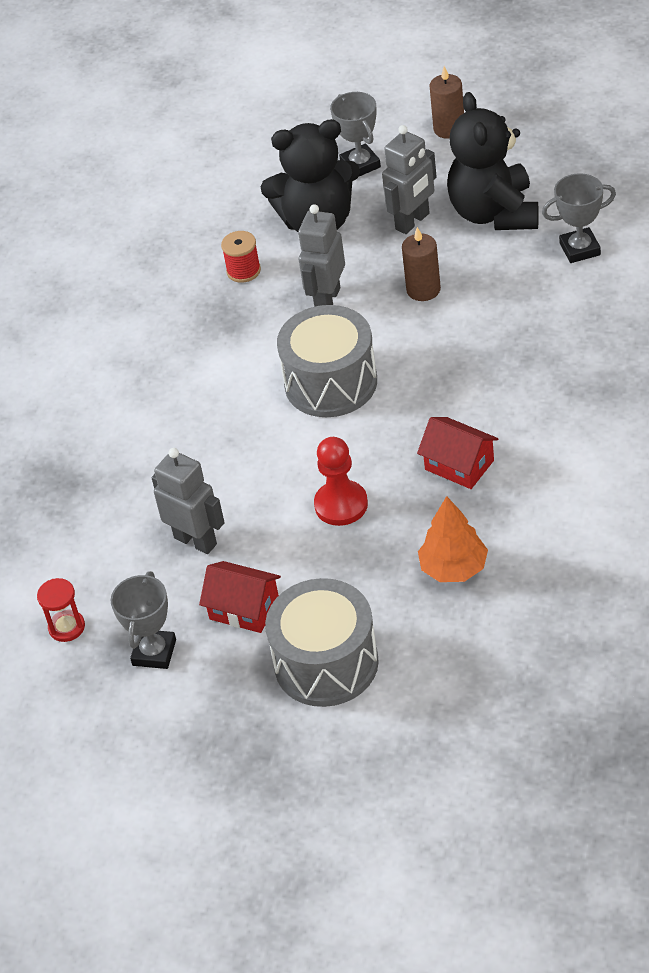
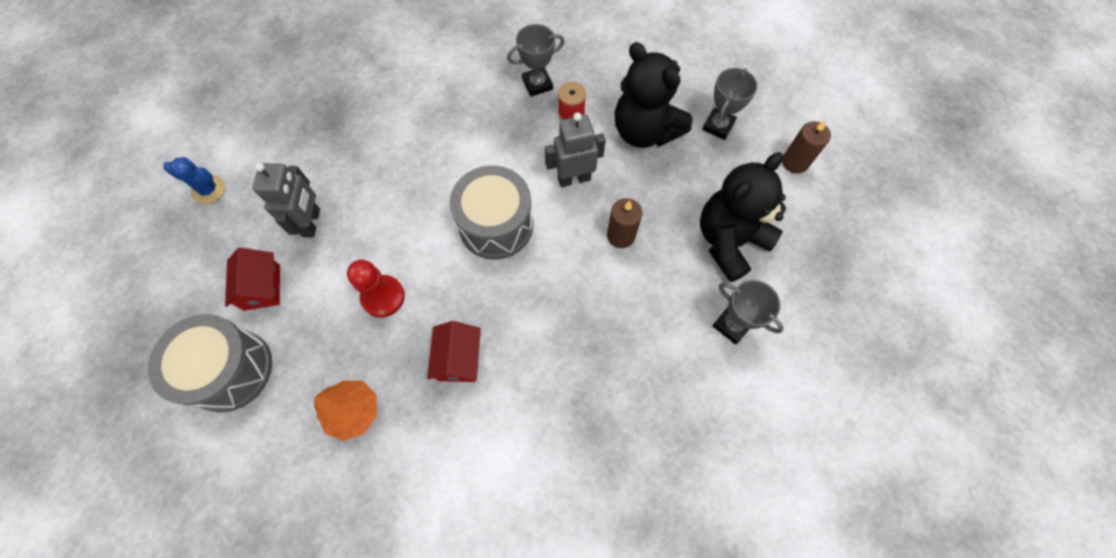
camera: 50 degrees right, 20 degrees up
(67, 627) = (209, 190): red hourglass -> blue cactus
(154, 652) = (204, 253): grey trophy -> grey trophy (537, 84)
(413, 221) = (684, 190): grey robot -> none

